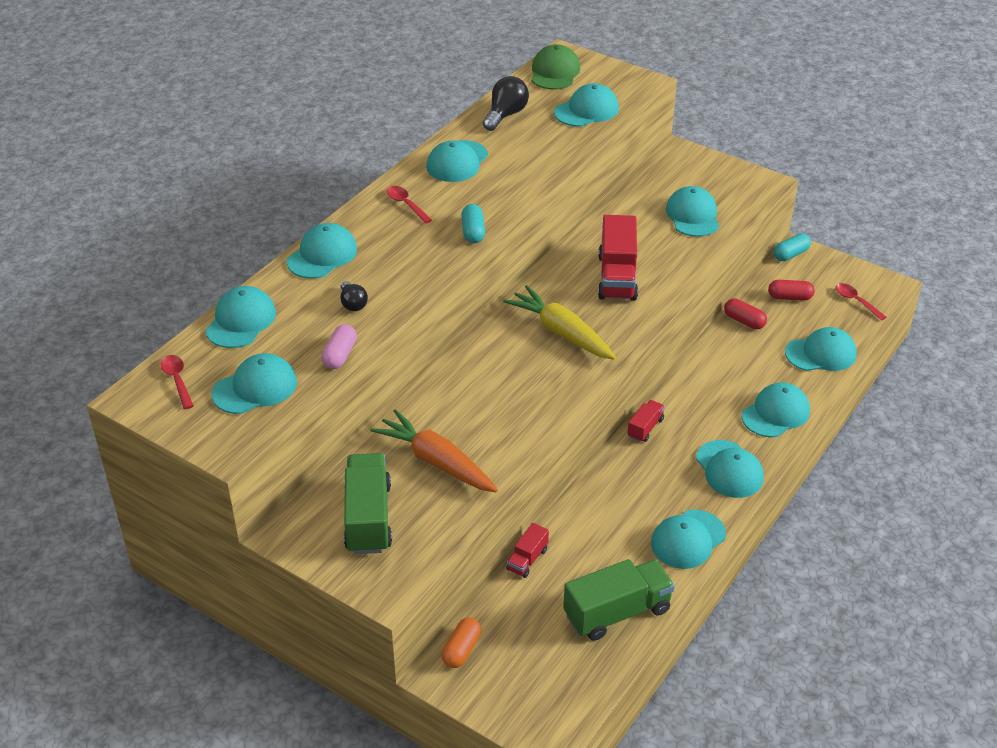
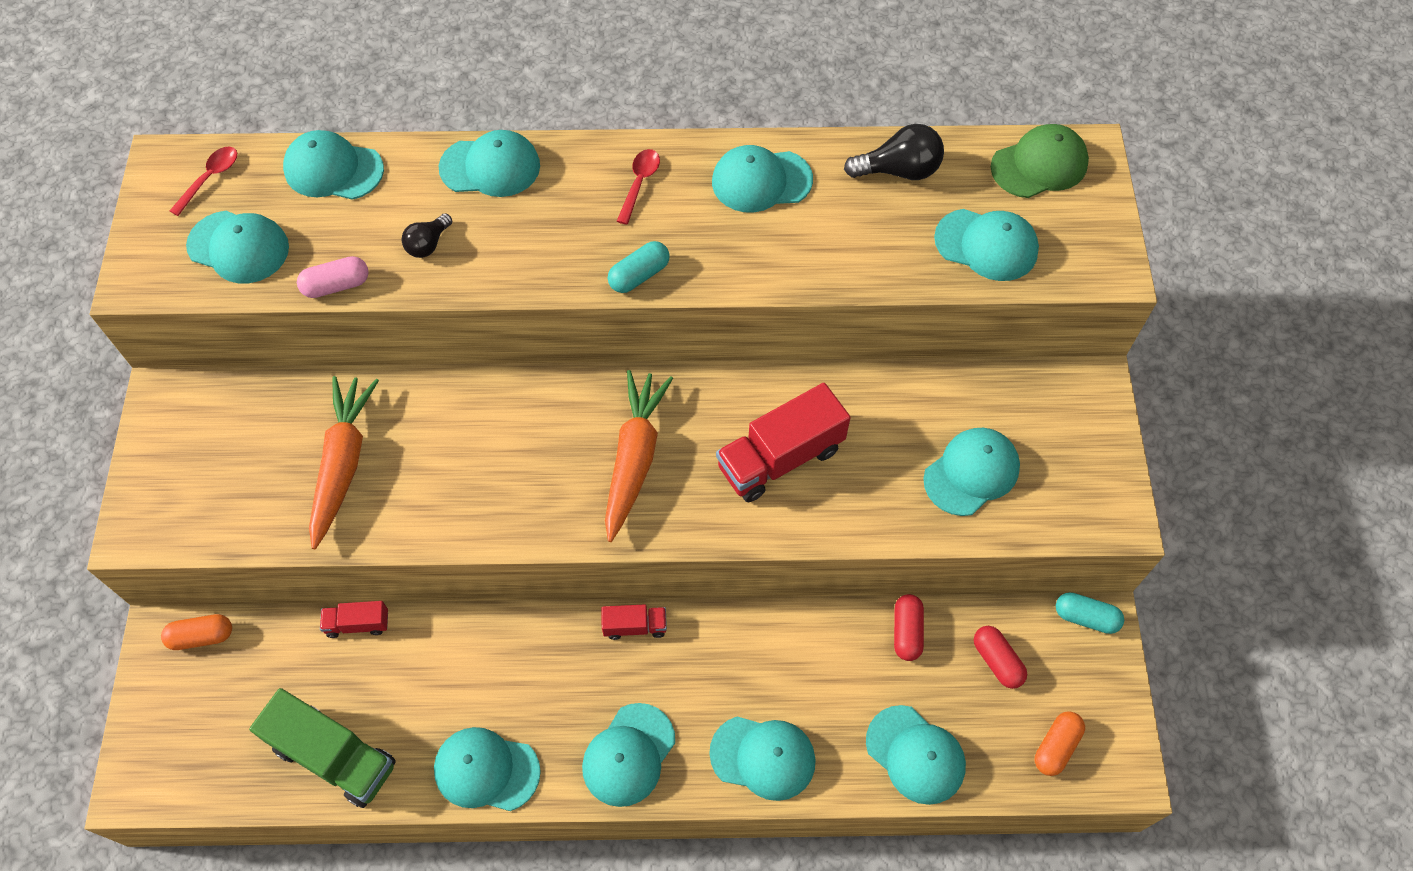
camera: 55 degrees right, 20 degrees up
(241, 321) = (333, 169): turquoise cap -> turquoise cap turned 150 degrees counterclockwise
(368, 518) = (225, 454): green truck -> none
(561, 332) = (634, 458): yellow carrot -> orange carrot
(856, 301) = (1056, 746): red spoon -> orange capsule

